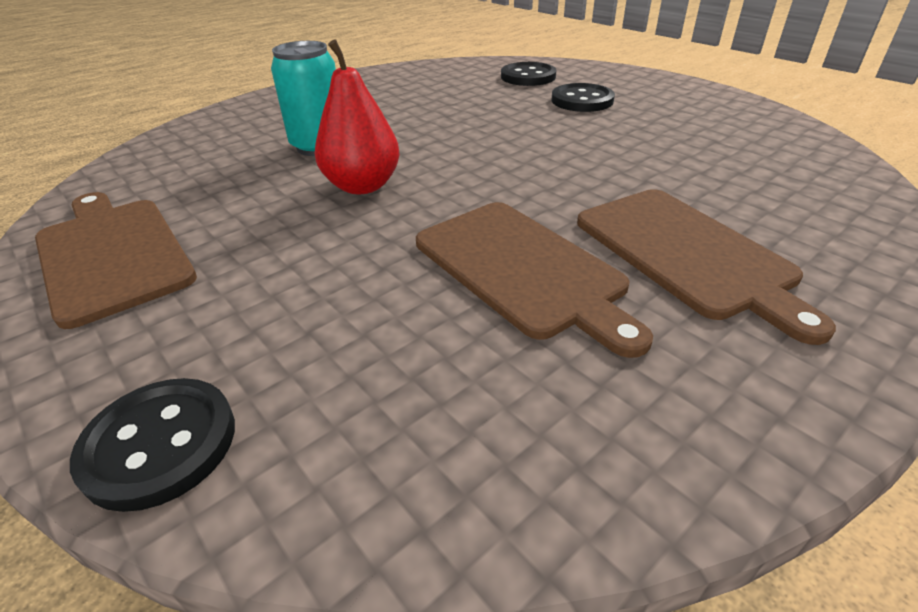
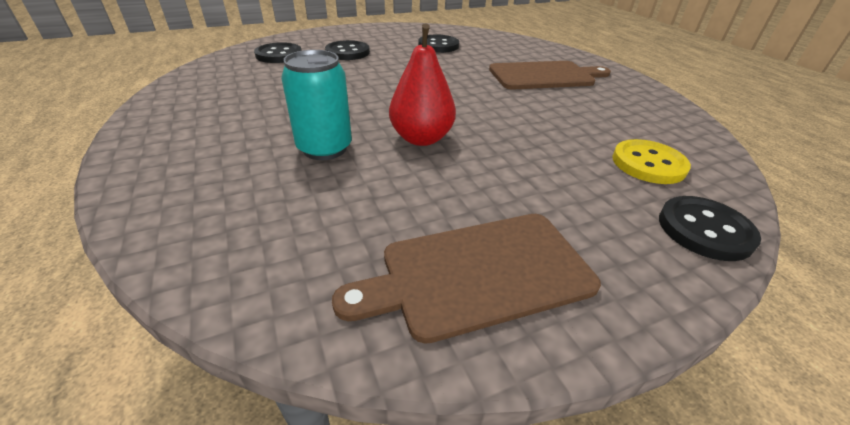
camera: 75 degrees left, 0 degrees up
(362, 389) = (648, 164): none -> yellow button
(522, 269) = (549, 109): brown cutting board -> none
(701, 143) = (438, 46): none -> black button

